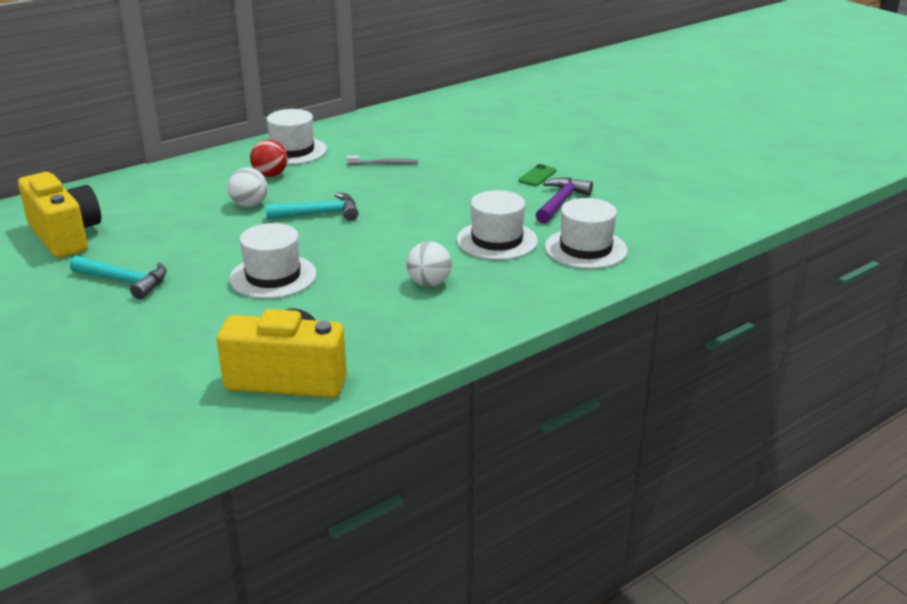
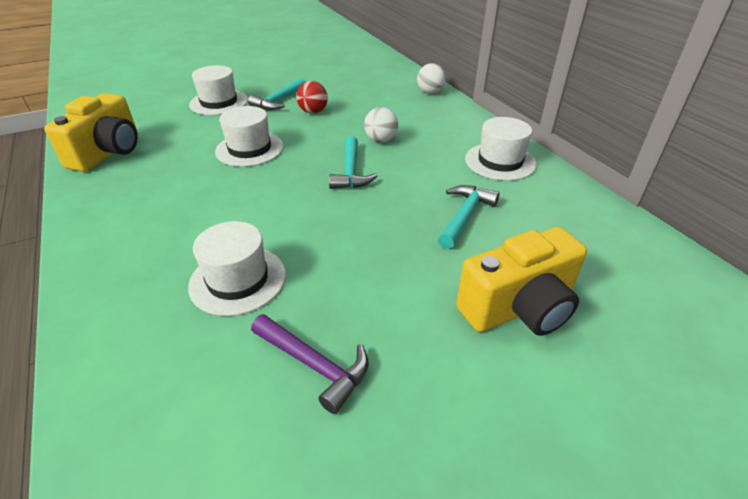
camera: 100 degrees right, 10 degrees up
(65, 235) = (353, 82): yellow camera -> yellow camera (518, 308)
(270, 175) = (442, 150): red ball -> red ball (313, 112)
(384, 164) = (465, 216): grey toothbrush -> turquoise hammer
(429, 283) = (182, 222): white ball -> white ball (430, 92)
(537, 176) = (412, 355): green phone -> none
(585, 249) = (168, 361): white hat -> white hat (219, 102)

